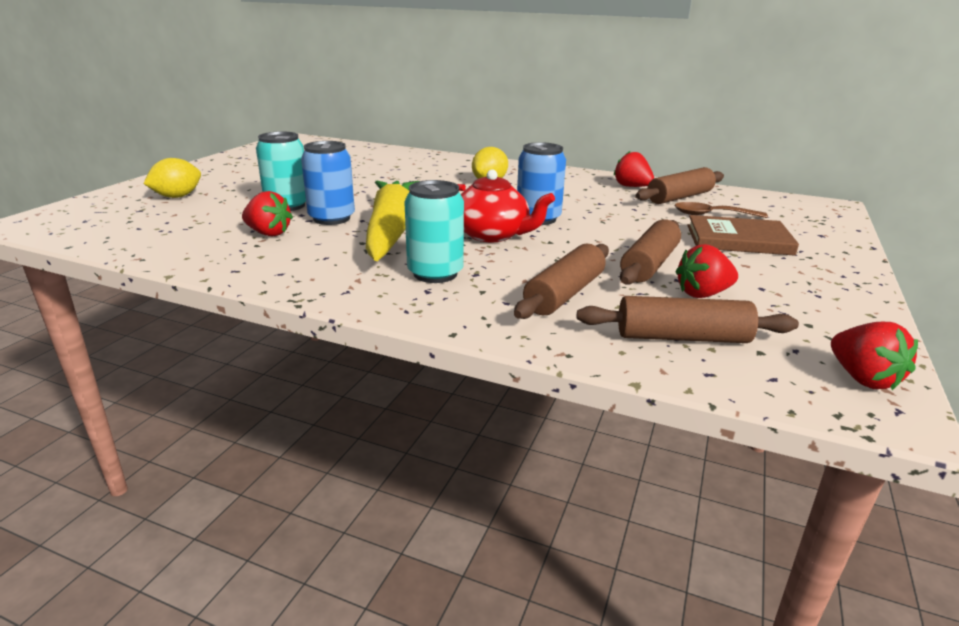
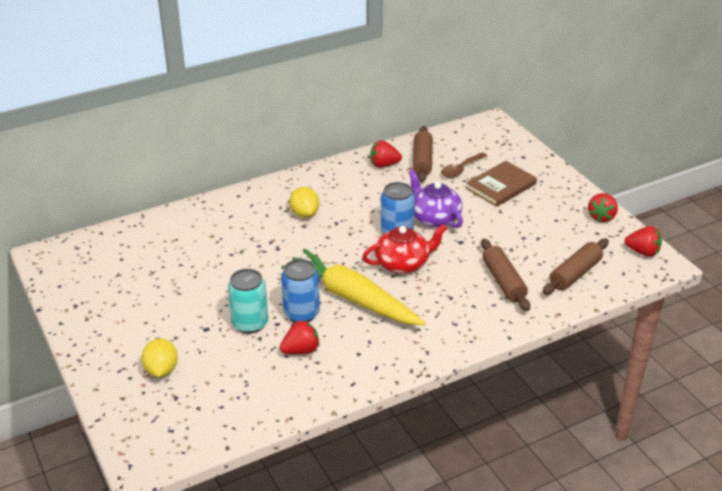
camera: 50 degrees left, 10 degrees up
(435, 273) = (436, 311): turquoise can -> none
(602, 227) = (434, 218): none -> purple teapot
(649, 264) = (499, 235): brown rolling pin -> none
(702, 294) = (544, 241): red strawberry -> red strawberry (601, 217)

